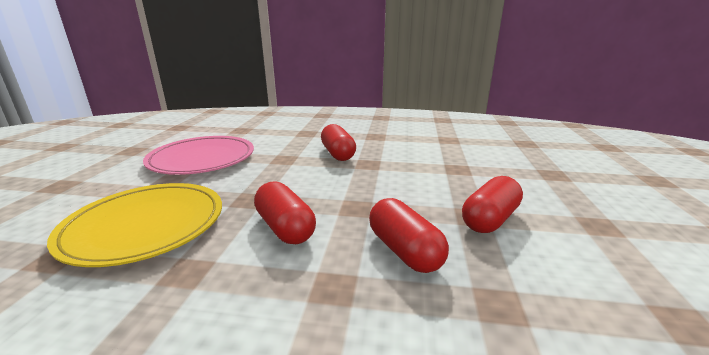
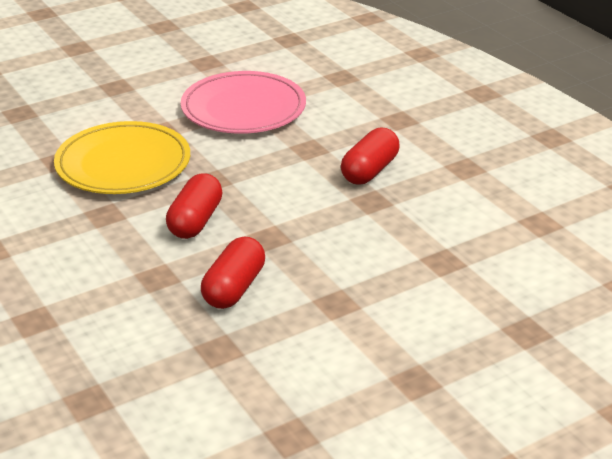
camera: 50 degrees right, 10 degrees up
(490, 219) = (342, 315): red capsule -> none

